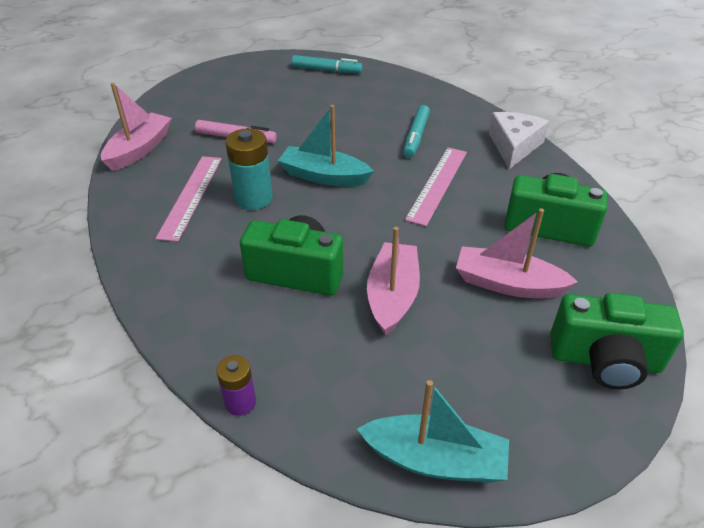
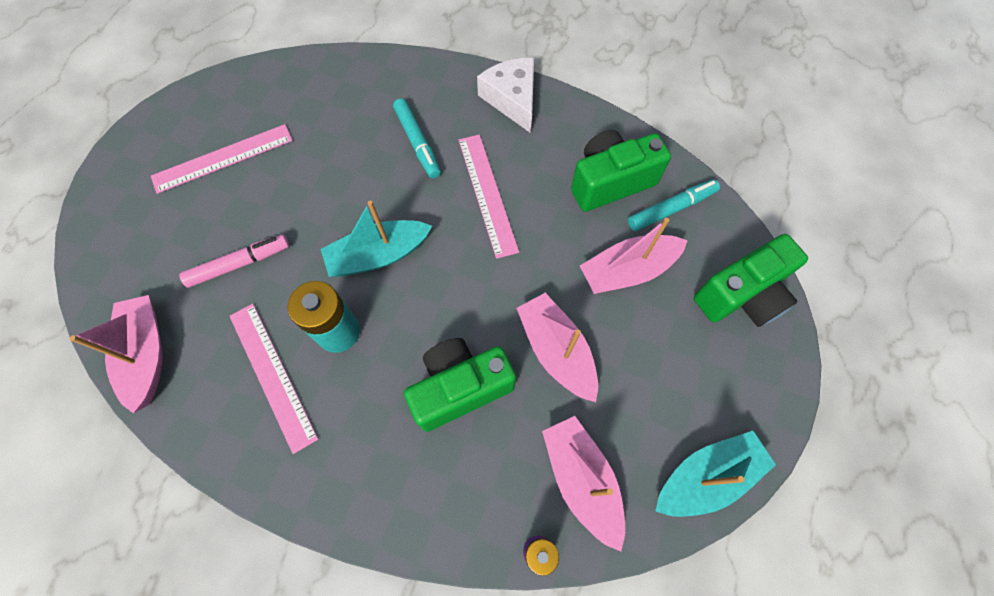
camera: 40 degrees left, 25 degrees up
(284, 90) = (223, 158): none -> pink ruler
(324, 384) = (581, 480): none -> pink boat
(326, 70) = (241, 98): turquoise marker -> turquoise marker (671, 209)

